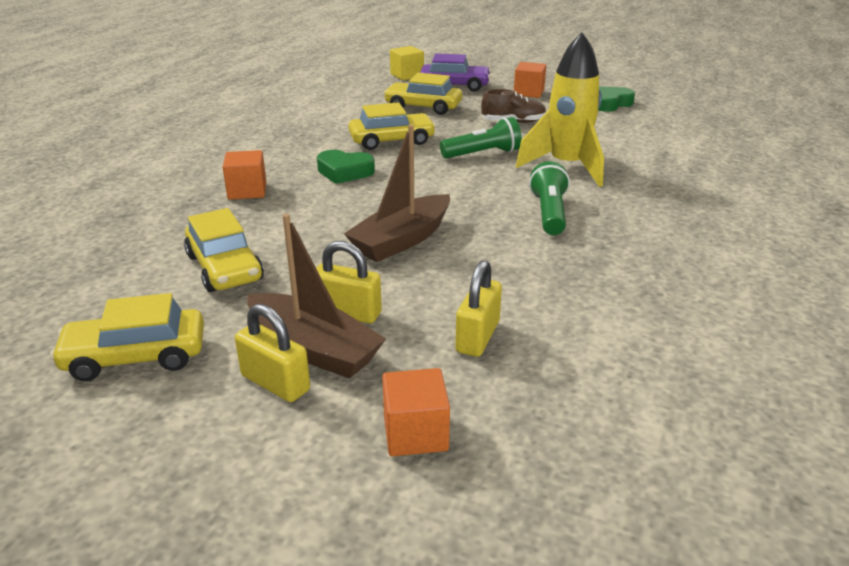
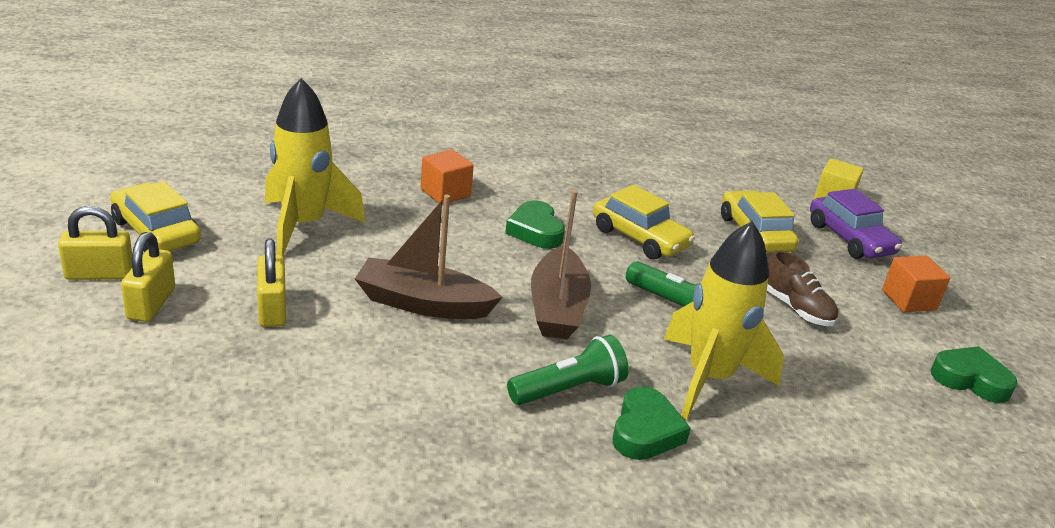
camera: 55 degrees right, 0 degrees up
(225, 268) = (304, 226): yellow car -> yellow rocket
(313, 349) = (207, 308): brown boat -> brown boat (557, 307)
(415, 433) = (113, 394): orange cube -> none
(477, 337) = (276, 394): yellow padlock -> yellow padlock (99, 274)
(607, 201) = (645, 431): none -> green heart

